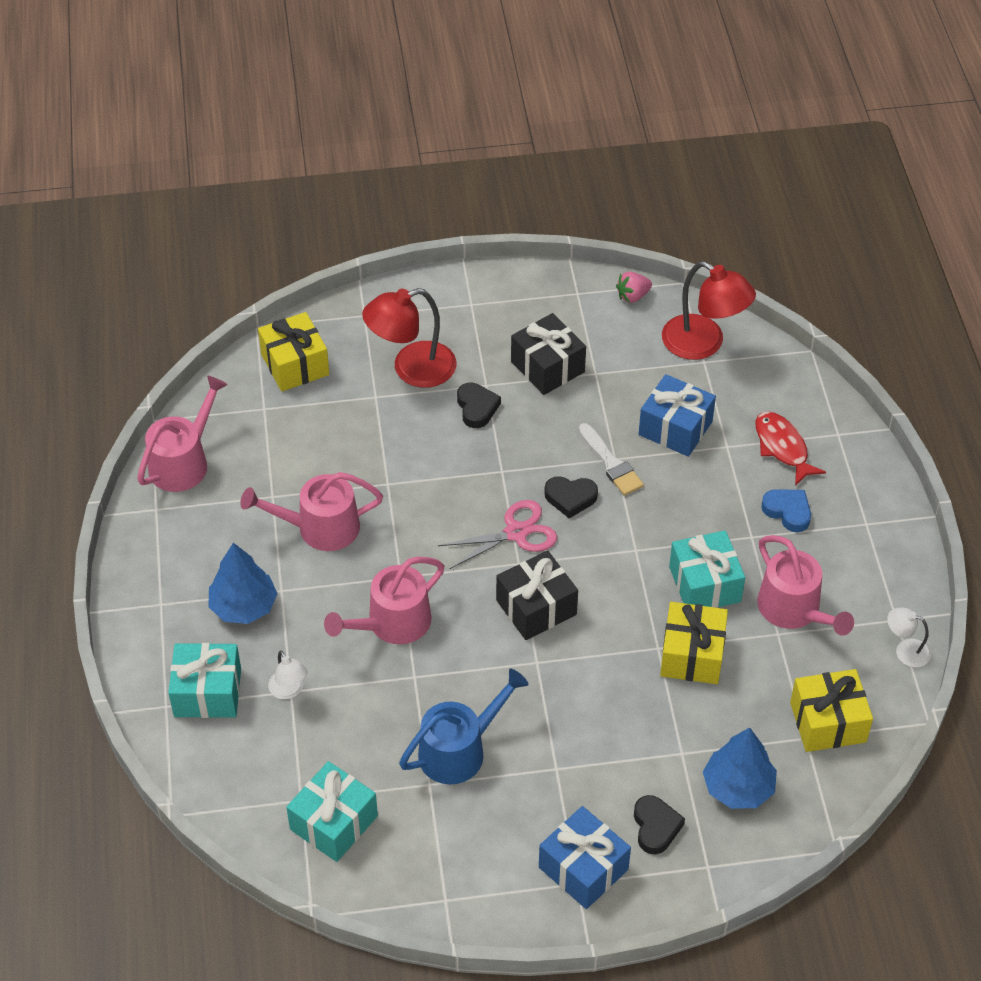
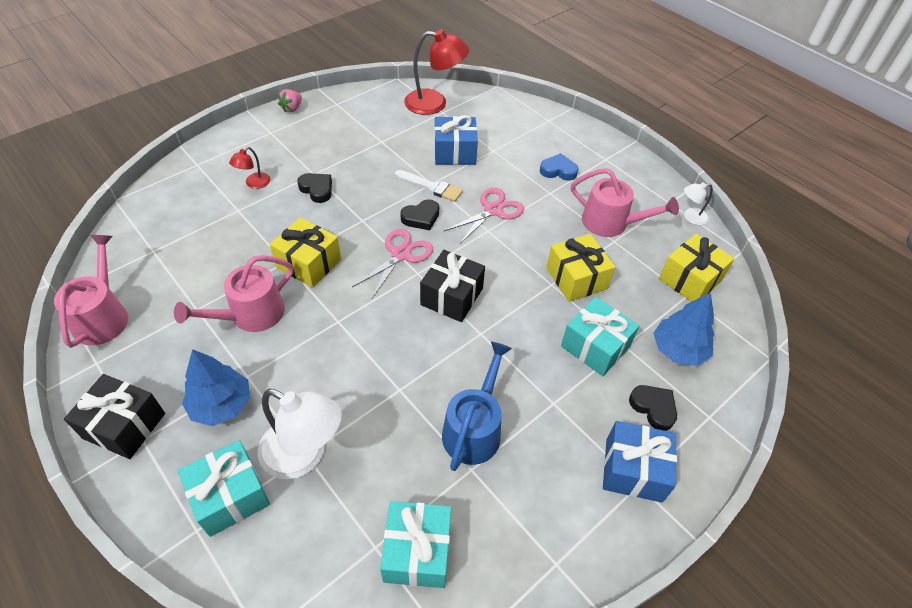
camera: 35 degrees left, 0 degrees up
(289, 691) = (304, 455): white lamp -> white lamp, size x2.00
(295, 364) = (161, 213): yellow gift -> yellow gift (309, 263)
(392, 623) = (355, 358): pink watering can -> none
(412, 369) = (254, 183): red lamp -> red lamp, size x0.50
(547, 367) = (347, 149): black gift -> black gift (124, 426)
(633, 296) = (372, 94): pink strawberry -> pink strawberry (292, 108)
(662, 527) = (493, 210): none -> pink scissors
(704, 584) = (547, 232): turquoise gift -> turquoise gift (595, 346)
(782, 447) = (525, 138): red fish -> none

